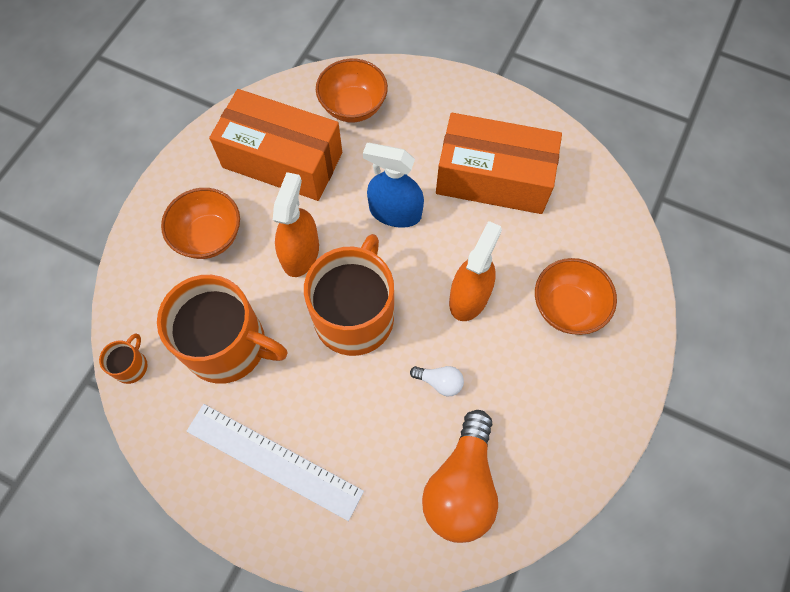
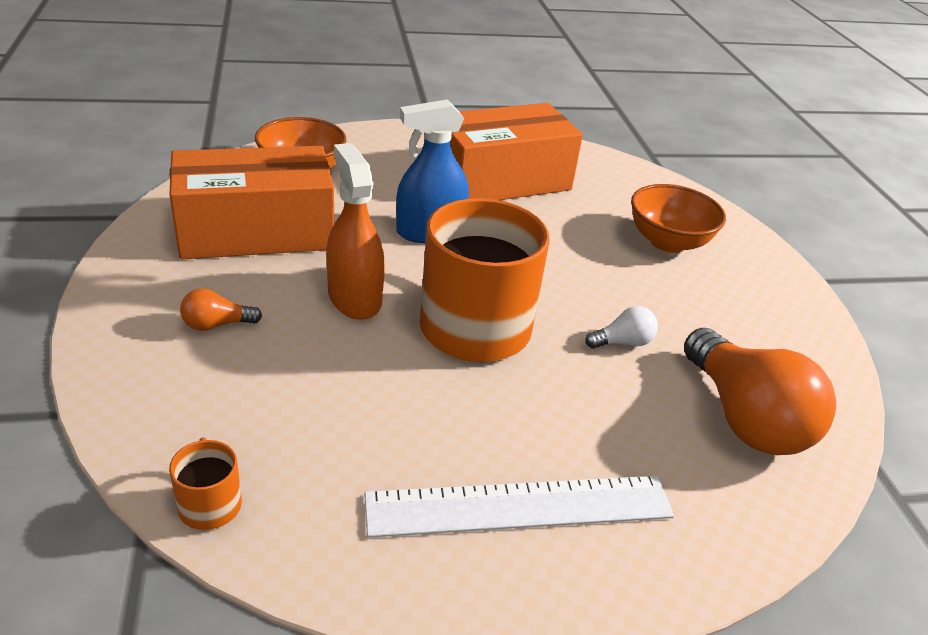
camera: 40 degrees left, 30 degrees down
(209, 236) = (216, 324): orange bowl -> orange light bulb
(228, 346) = (342, 417): orange mug -> none
(469, 297) = (574, 267): orange spray bottle -> none

